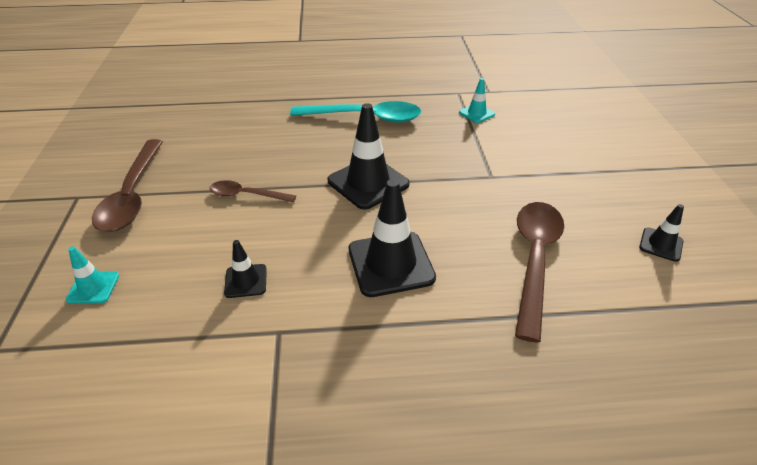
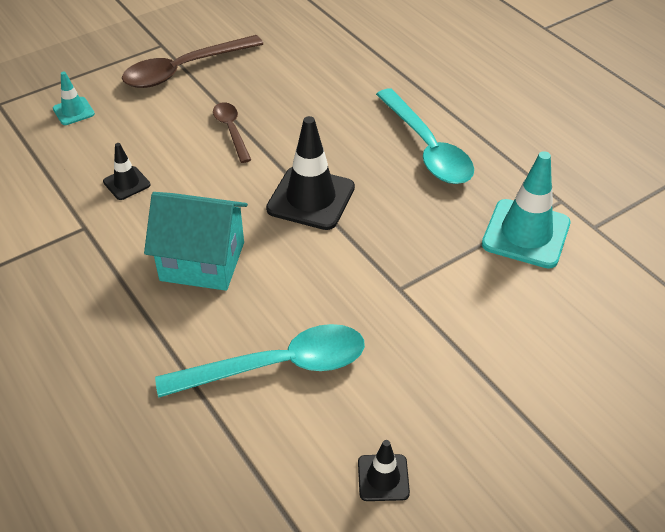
camera: 60 degrees right, 5 degrees up
(391, 264) = (202, 261): black traffic cone -> turquoise house
(476, 113) = (526, 234): turquoise traffic cone -> turquoise traffic cone, size x1.93
(534, 260) = (277, 366): brown spoon -> turquoise spoon

